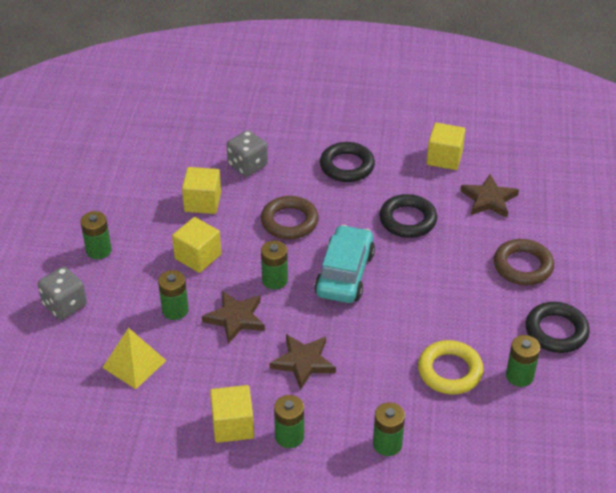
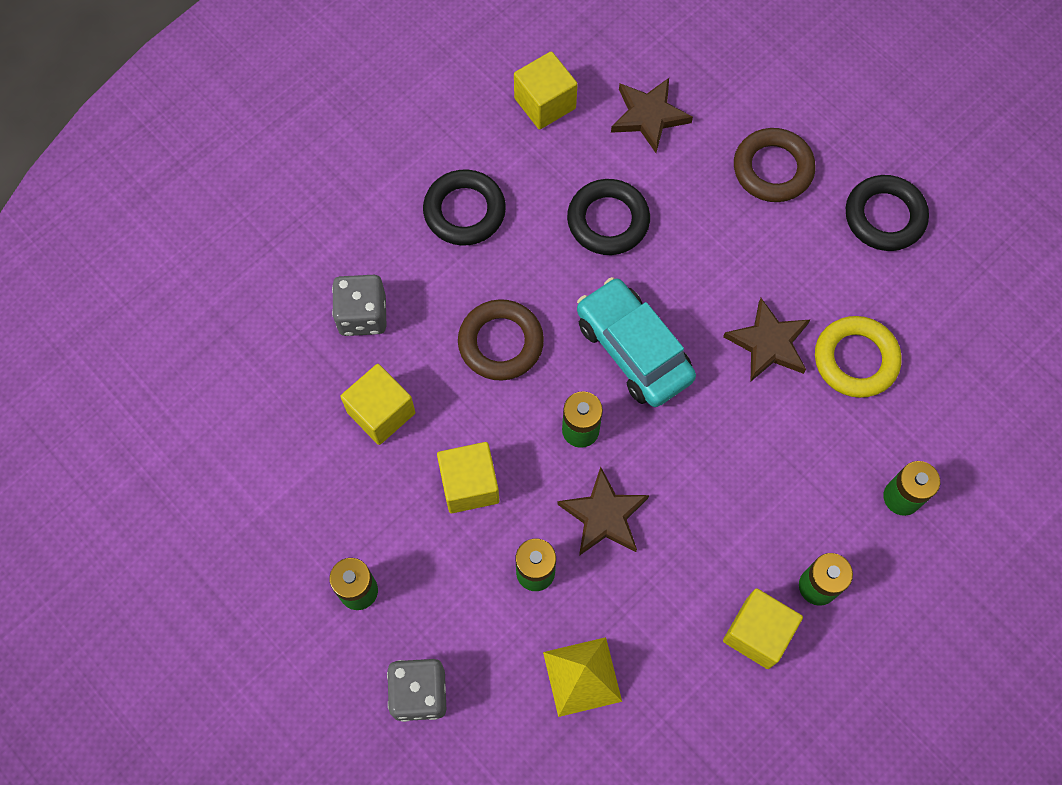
camera: 50 degrees left, 25 degrees up
(303, 362) = (727, 493): brown star -> brown star (768, 343)
(519, 376) = (913, 300): green battery -> none

